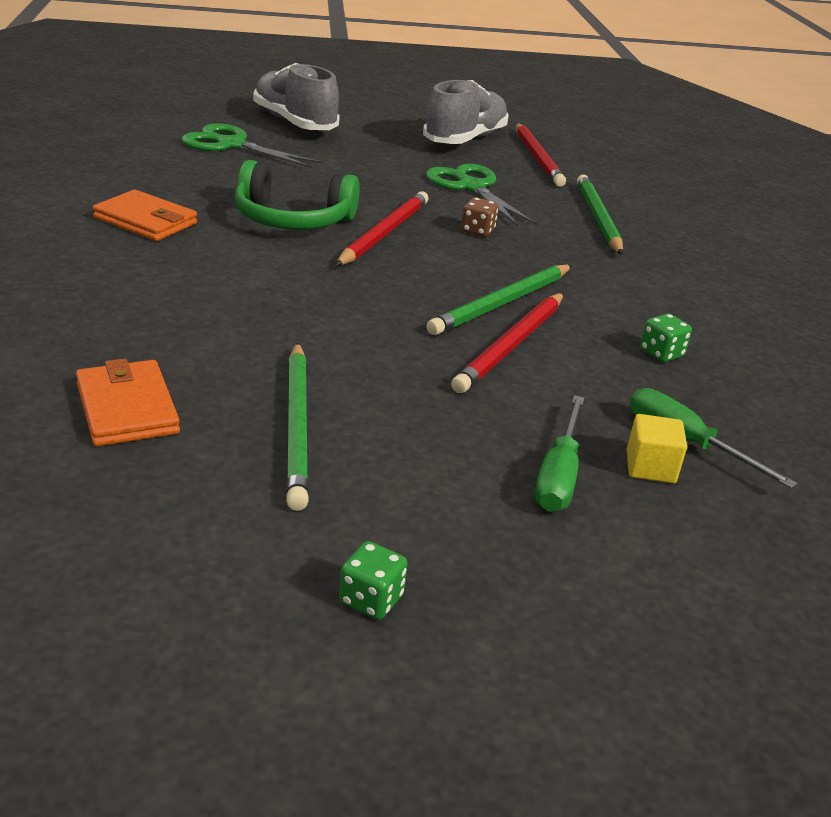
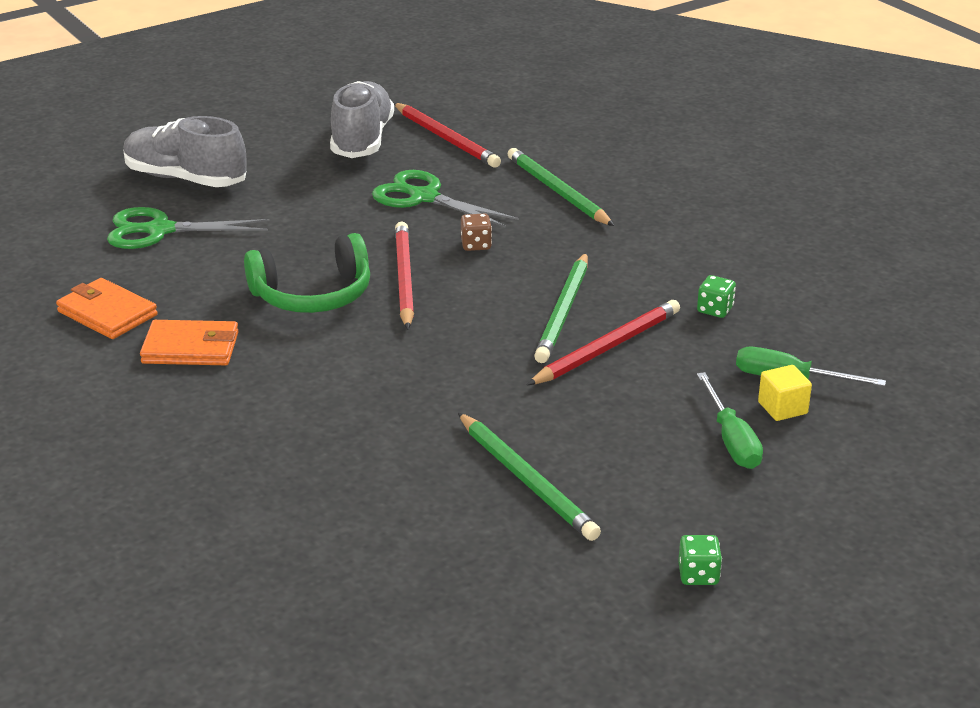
camera: 25 degrees left, 0 degrees up
(127, 408) = (392, 520): orange wallet -> orange wallet (107, 313)
(512, 345) = (606, 347): red pencil -> red pencil turned 135 degrees counterclockwise

